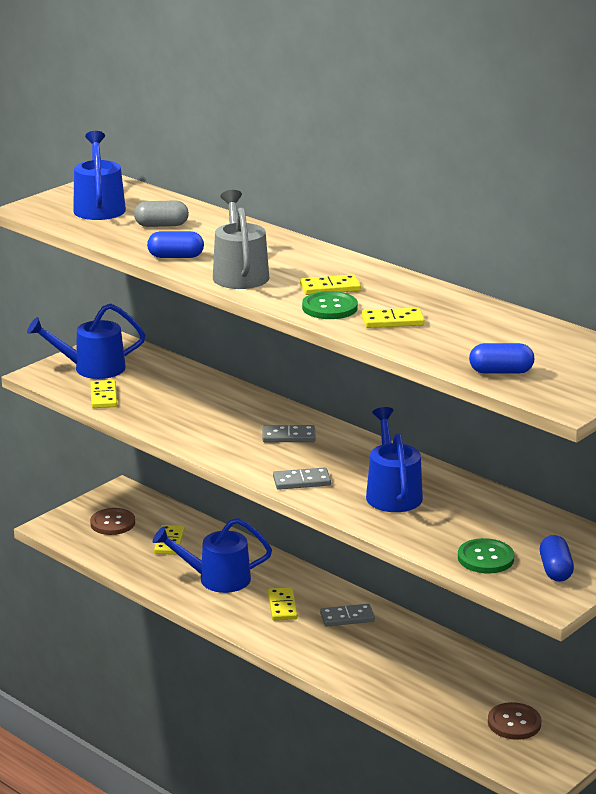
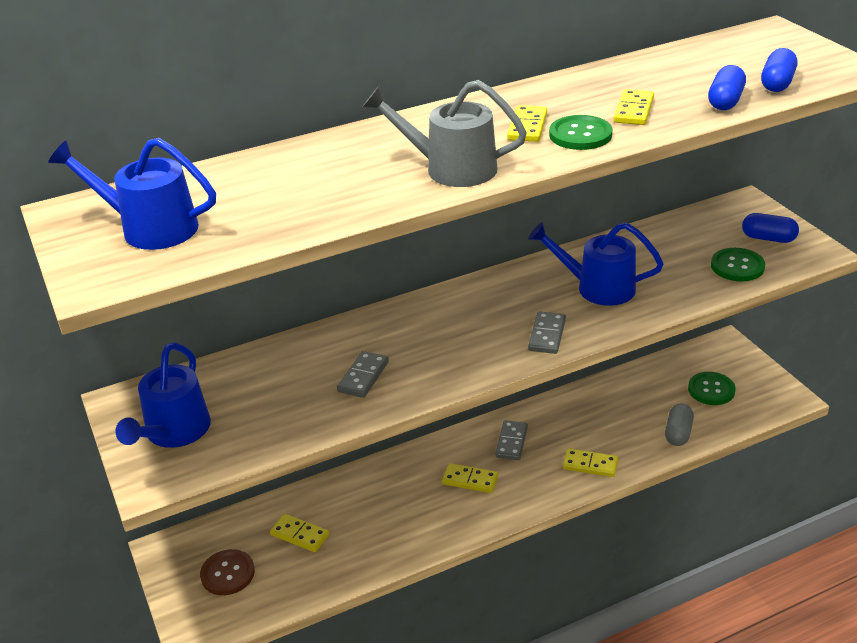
camera: 65 degrees left, 10 degrees up
(104, 396) = (257, 437): yellow domino -> yellow domino (590, 464)
(161, 225) = (257, 194): grey capsule -> grey capsule (678, 433)
(176, 256) = (367, 199): blue capsule -> blue capsule (725, 101)
(216, 579) = (394, 515): blue watering can -> none
(288, 436) = (447, 323): grey domino -> grey domino (363, 377)
(514, 723) = (711, 390): brown button -> green button

